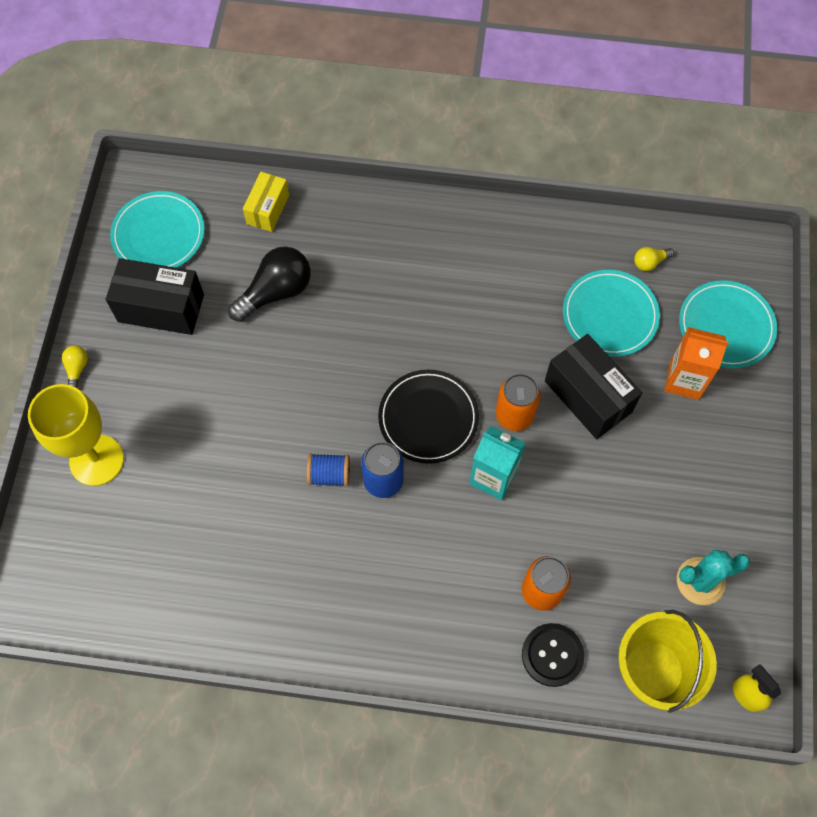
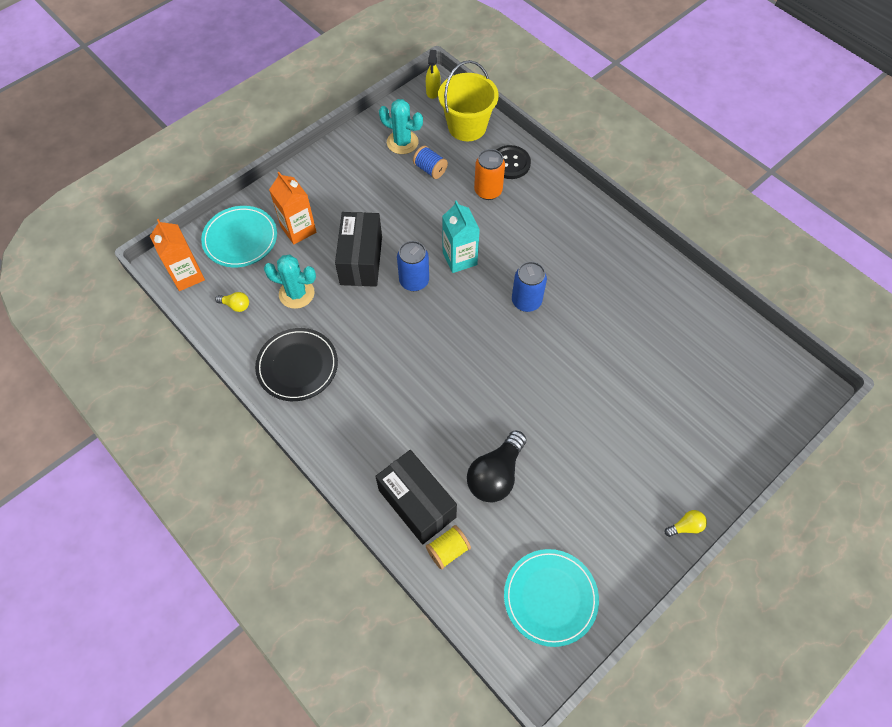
camera: 140 degrees left, 5 degrees down
(77, 369) = (685, 526): yellow light bulb -> yellow light bulb turned 150 degrees counterclockwise
(96, 460) = (708, 446): yellow goblet -> none
(161, 308) = (590, 528): black box -> black box (417, 503)
(268, 209) = (448, 550): yellow box -> yellow spool
(276, 292) = (495, 475): black light bulb -> black light bulb turned 60 degrees counterclockwise
(329, 475) = (556, 327): blue spool -> blue spool (430, 169)
(428, 418) = (467, 316): black plate -> black plate (297, 366)
(514, 415) = (414, 281): orange can -> blue can
(610, 315) = (296, 293): turquoise plate -> turquoise cactus
(726, 254) = (187, 276): none -> orange carton

